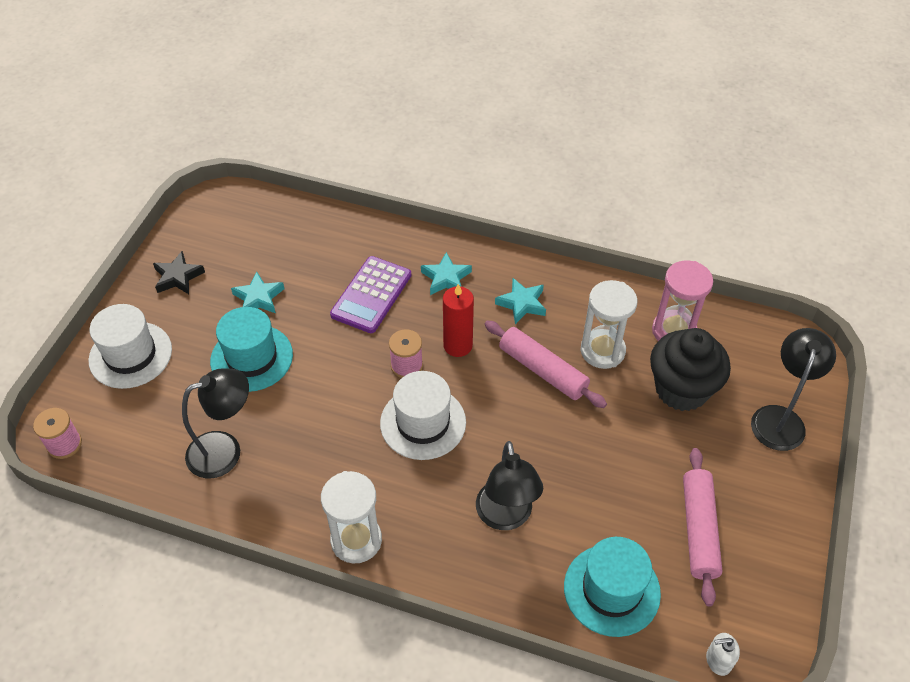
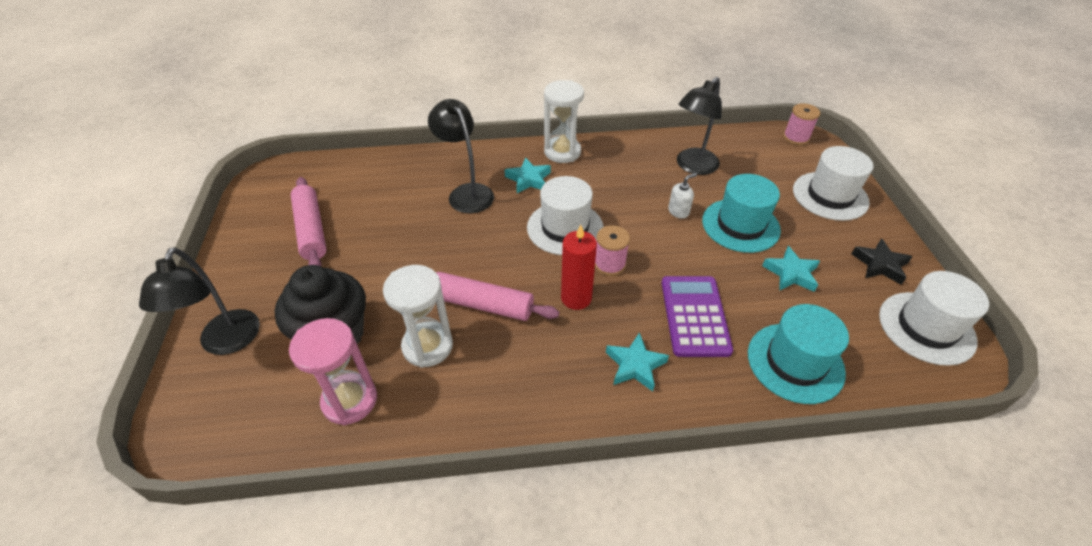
camera: 155 degrees right, 5 degrees down
(209, 224) = (926, 328): none -> white hat
(522, 303) = (536, 367): turquoise star -> turquoise star (528, 179)
(611, 590) = (375, 179): turquoise hat -> turquoise hat (795, 362)
(718, 660) = (295, 168): white soap dispenser -> white soap dispenser (678, 211)

